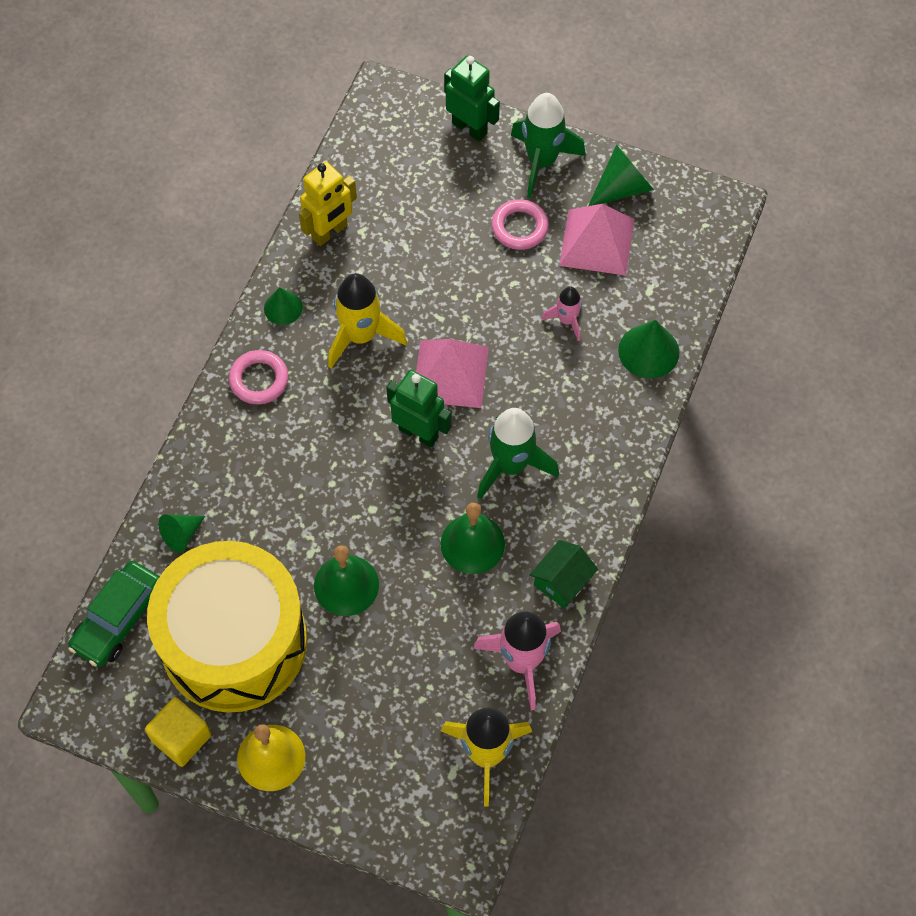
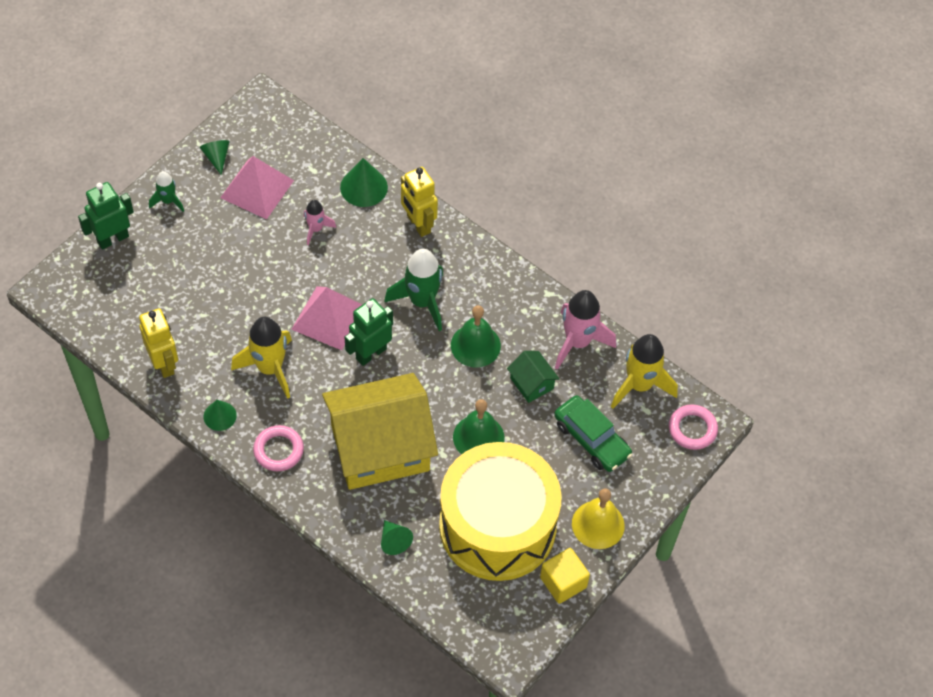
camera: 75 degrees left, 5 degrees down
(119, 619) = (450, 604): green car -> green car (591, 439)
(297, 482) = (380, 447): none -> yellow house
(519, 227) = (221, 234): pink ring -> pink ring (692, 429)
(542, 161) = (168, 201): green rocket -> green rocket, size x0.55
(562, 581) = (525, 298): green house -> green house (531, 383)
(620, 427) = (418, 224): none -> yellow robot
(622, 187) = (216, 157): green cone -> green cone, size x0.64

